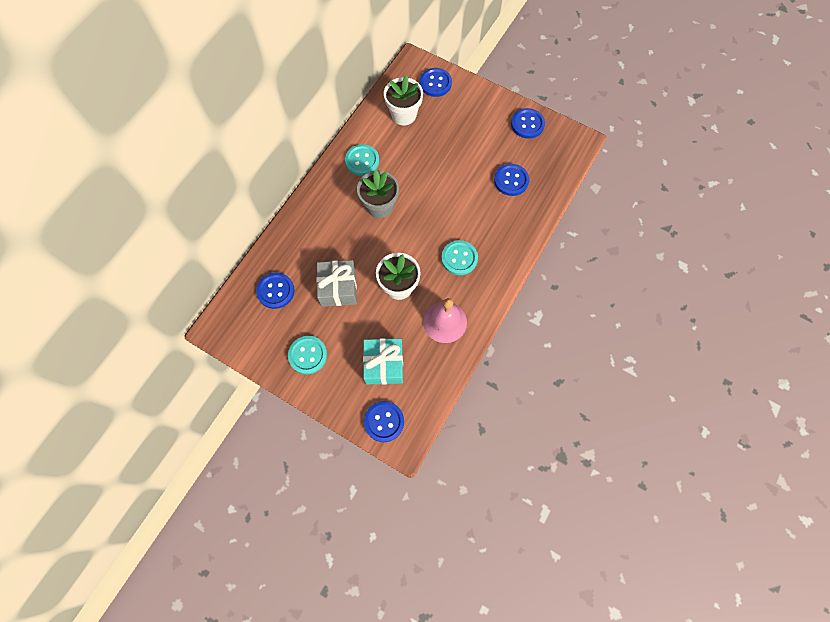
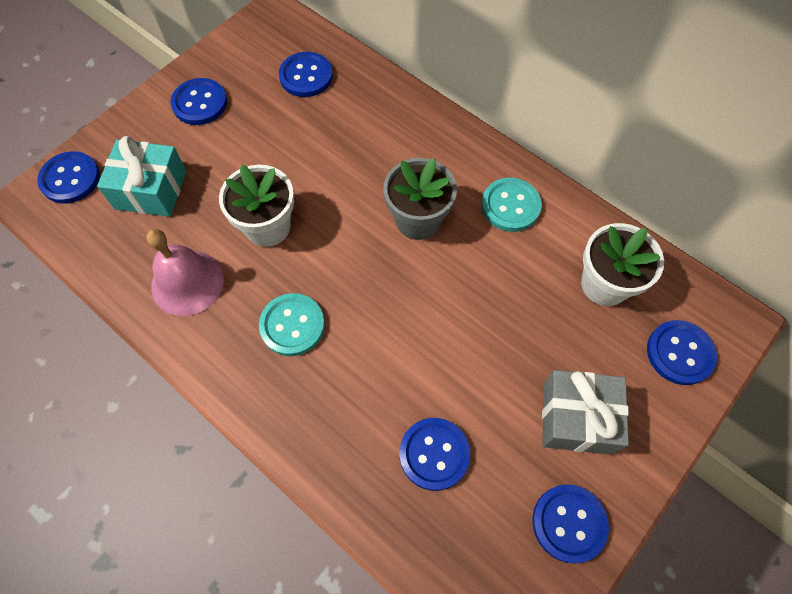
camera: 100 degrees right, 5 degrees down
(308, 355) = (200, 103): turquoise button -> blue button
(338, 288) = (288, 148): grey gift -> grey gift (576, 418)

